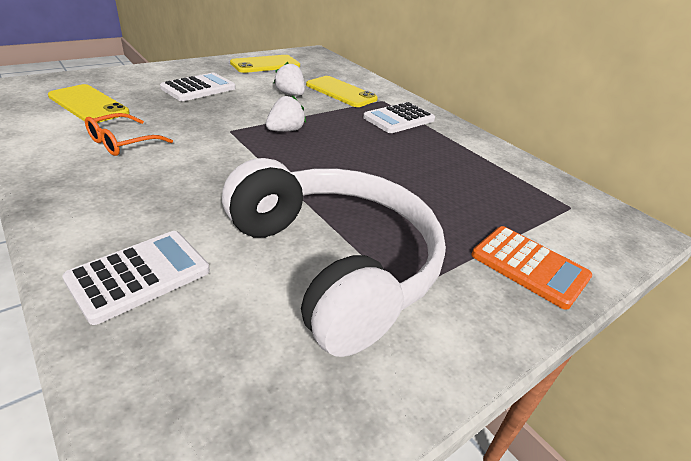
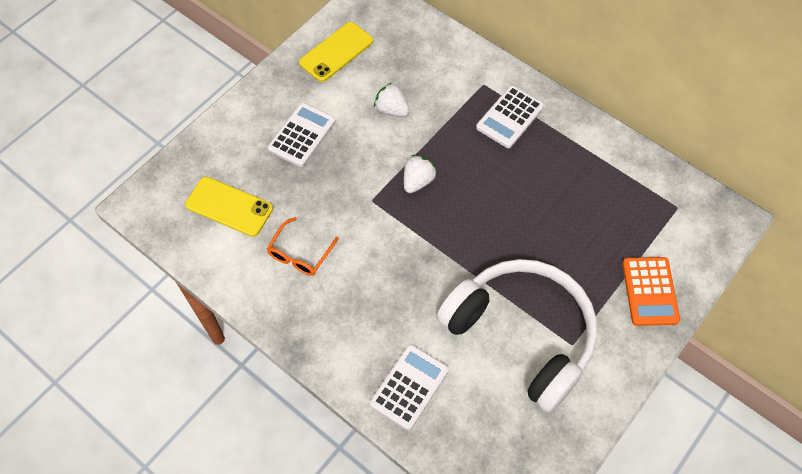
camera: 10 degrees left, 25 degrees up
(341, 92) = (437, 84): yellow phone -> none
(529, 266) = (649, 291): orange calculator -> orange calculator turned 60 degrees clockwise

